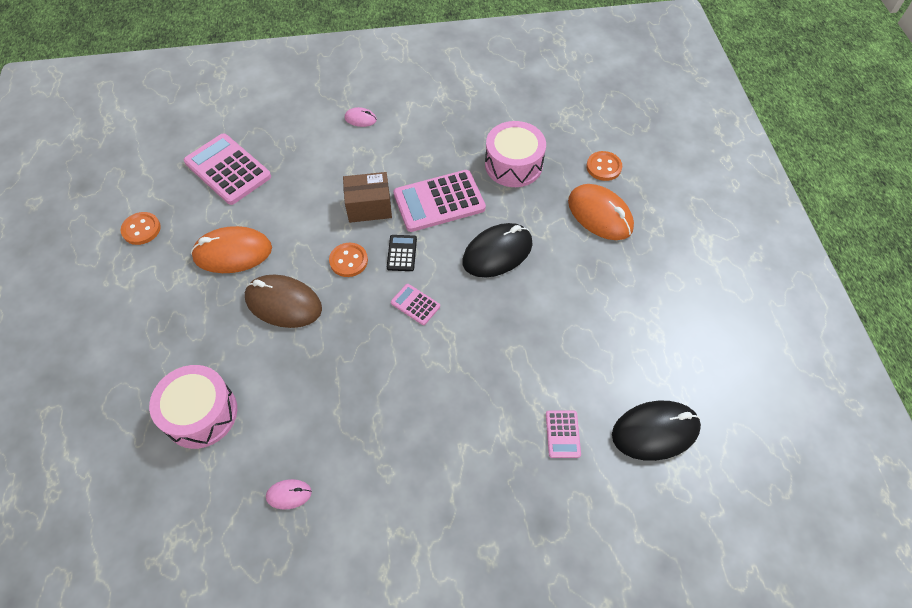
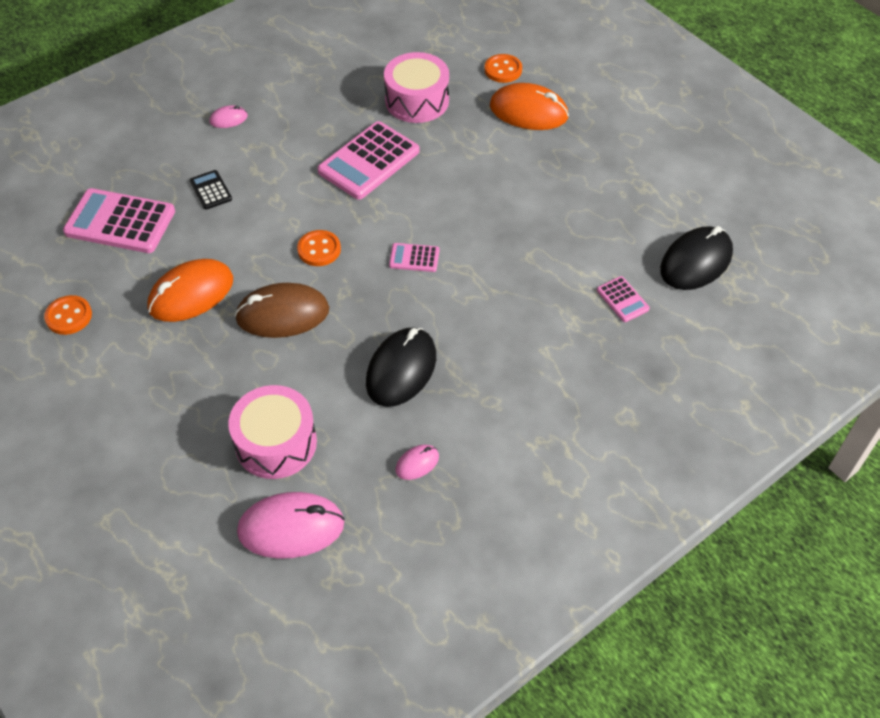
camera: 30 degrees left, 5 degrees down
(159, 496) = (291, 528): none -> pink mouse
(369, 207) = (302, 194): brown box -> none
(402, 253) = (367, 221): black calculator -> black calculator (210, 190)
(497, 253) = (458, 182): black mouse -> black mouse (401, 369)

